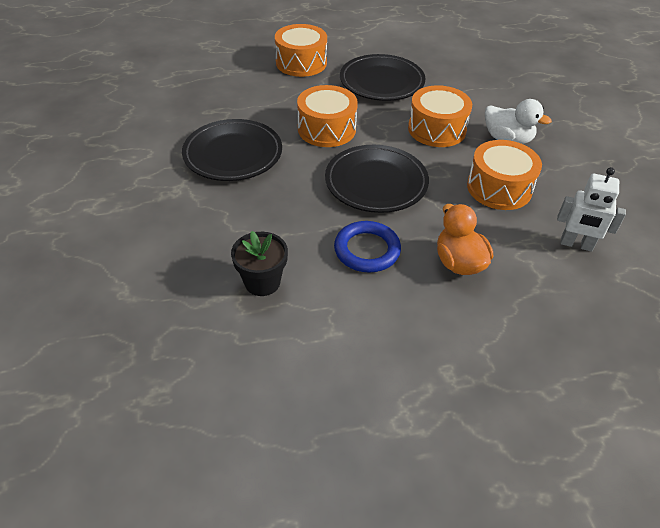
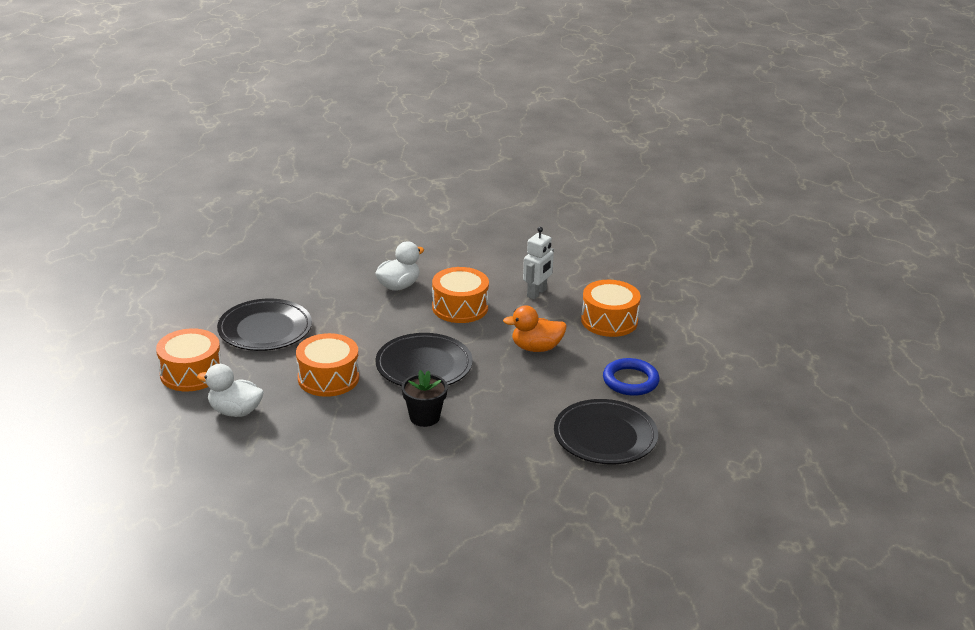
camera: 75 degrees left, 15 degrees down
(233, 154) = (338, 442): black plate -> black plate (605, 436)
(258, 93) = (235, 411): none -> white duck
(262, 282) = (523, 446): black flower pot -> black flower pot (424, 417)
(367, 250) = (506, 387): blue ring -> blue ring (630, 381)
(437, 129) = (364, 317): orange drum -> orange drum (609, 321)

